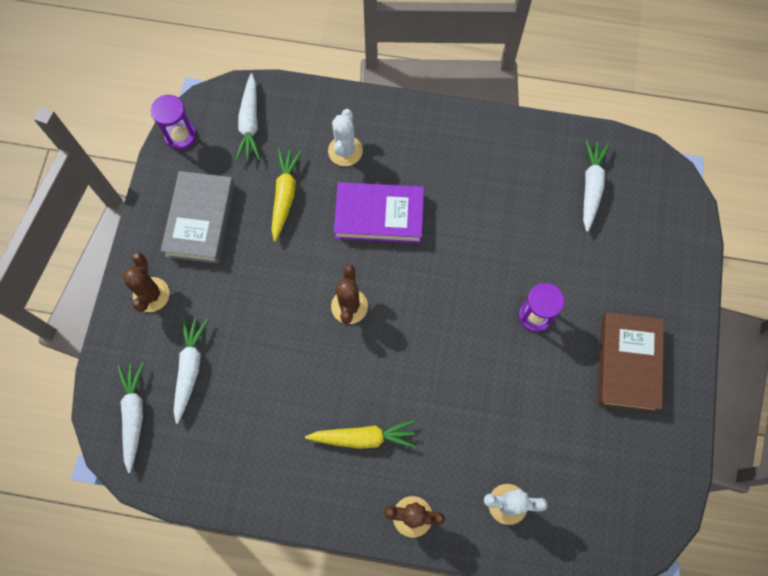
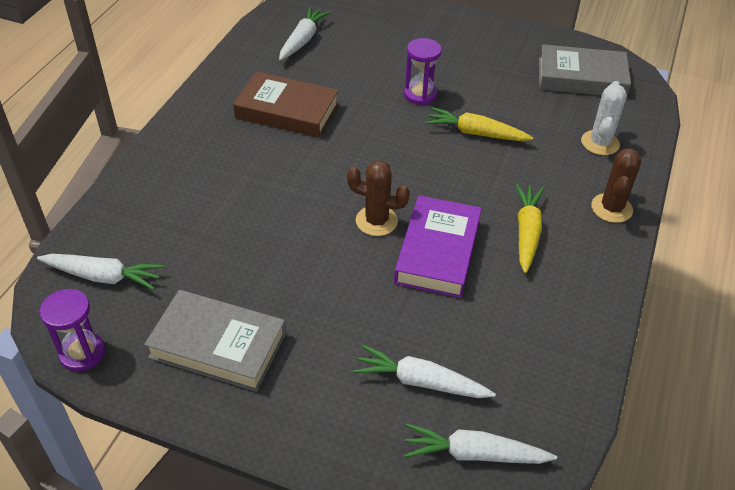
camera: 80 degrees left, 25 degrees down
(151, 294) = (307, 414): brown cactus -> none
(285, 195) = (219, 256): yellow carrot -> yellow carrot (475, 133)
(345, 151) = (185, 196): white cactus -> none
(379, 216) = (277, 181): purple book -> purple book (437, 252)
(591, 187) = (303, 40): white carrot -> white carrot turned 90 degrees clockwise
(616, 481) = (581, 78): none -> grey book
(628, 363) = (477, 52): brown book -> brown book (287, 111)

